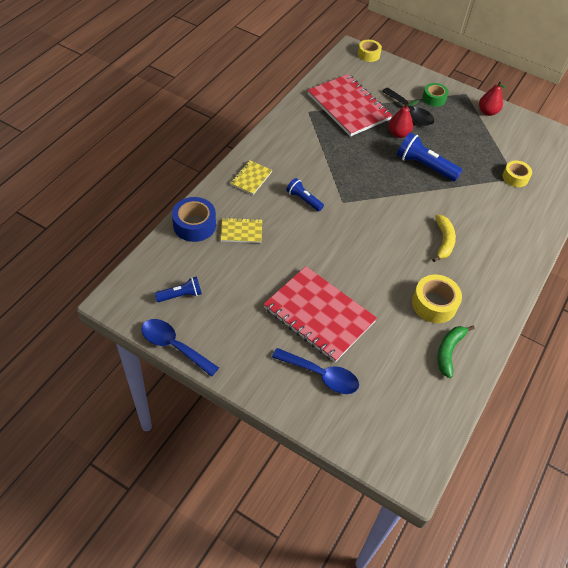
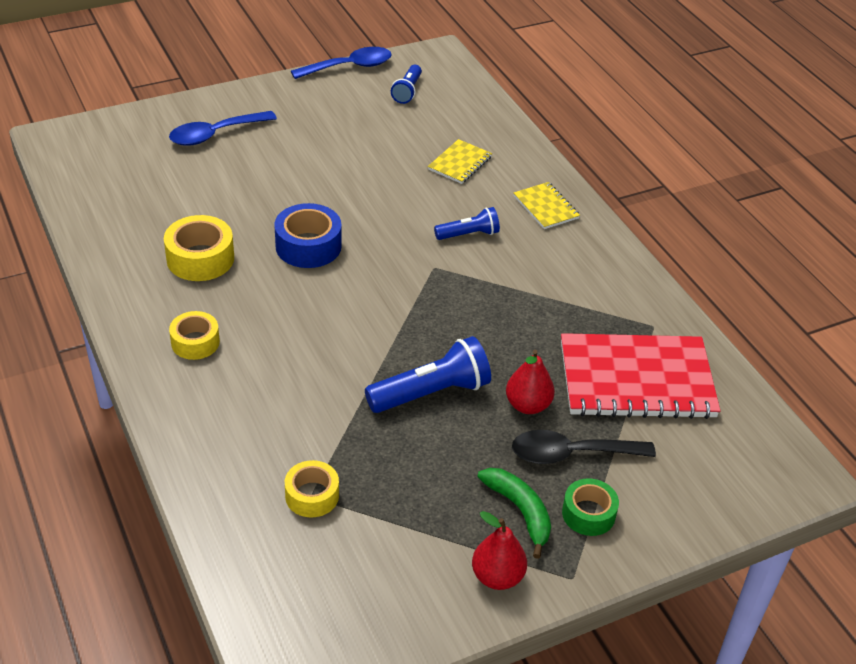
camera: 125 degrees right, 10 degrees down
(194, 225) = (501, 135): blue tape -> blue tape (308, 246)
(319, 315) = (285, 166): red notebook -> none
(368, 54) = (780, 492): yellow tape -> yellow tape (195, 342)
(443, 241) = (278, 325): yellow banana -> none
(449, 351) = (132, 233): green banana -> green banana (520, 511)

